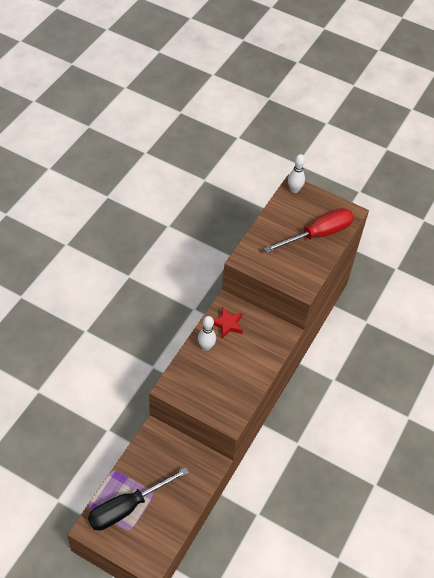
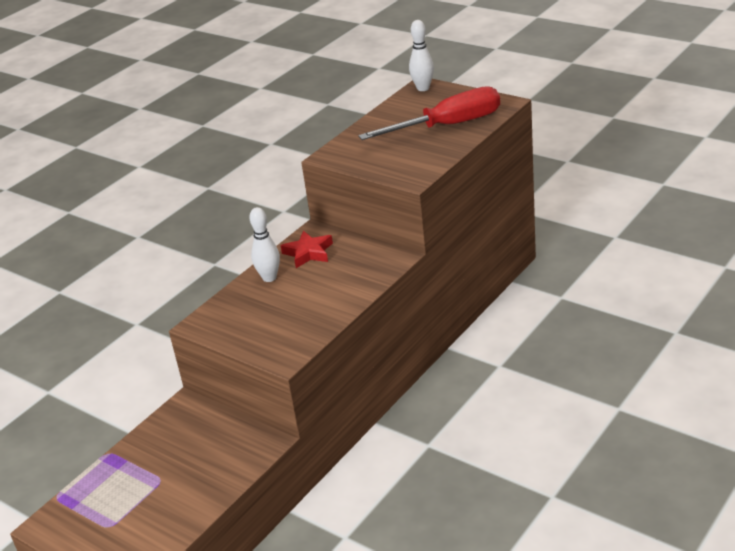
camera: 15 degrees right, 20 degrees down
(127, 507) = (114, 498): black screwdriver -> none

